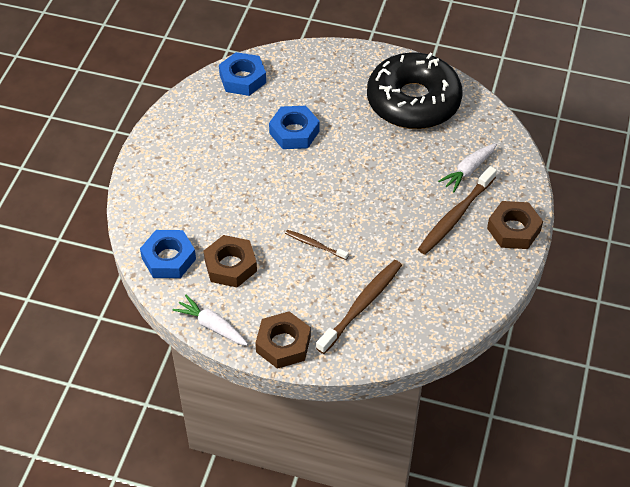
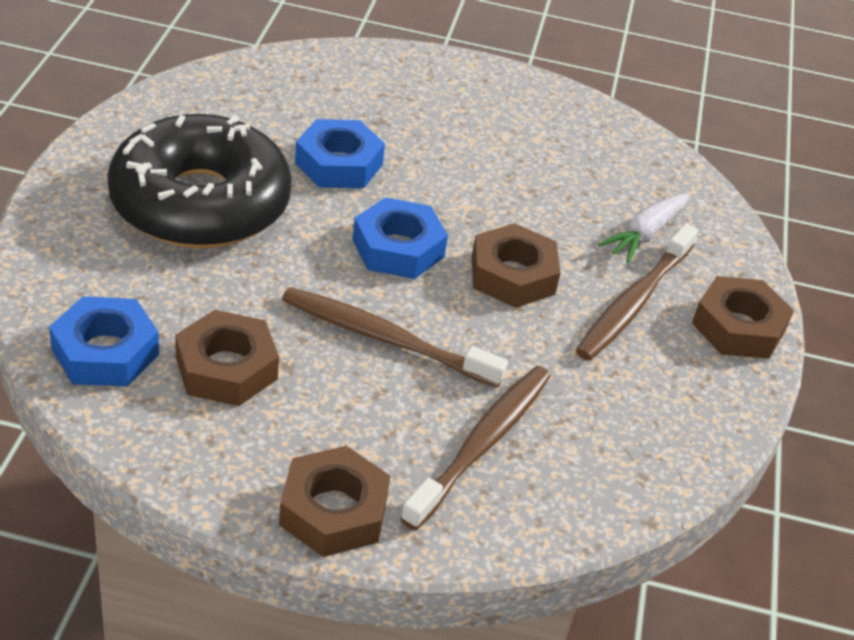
camera: 10 degrees left, 10 degrees down
(211, 325) = (188, 473): white carrot -> none
(242, 79) = (246, 84): blue nut -> blue nut (398, 248)
(315, 245) = (385, 338): brown toothbrush -> brown toothbrush, size x1.85
(388, 202) = (512, 275): none -> brown nut
(413, 101) = (538, 131): black donut -> black donut (200, 203)

